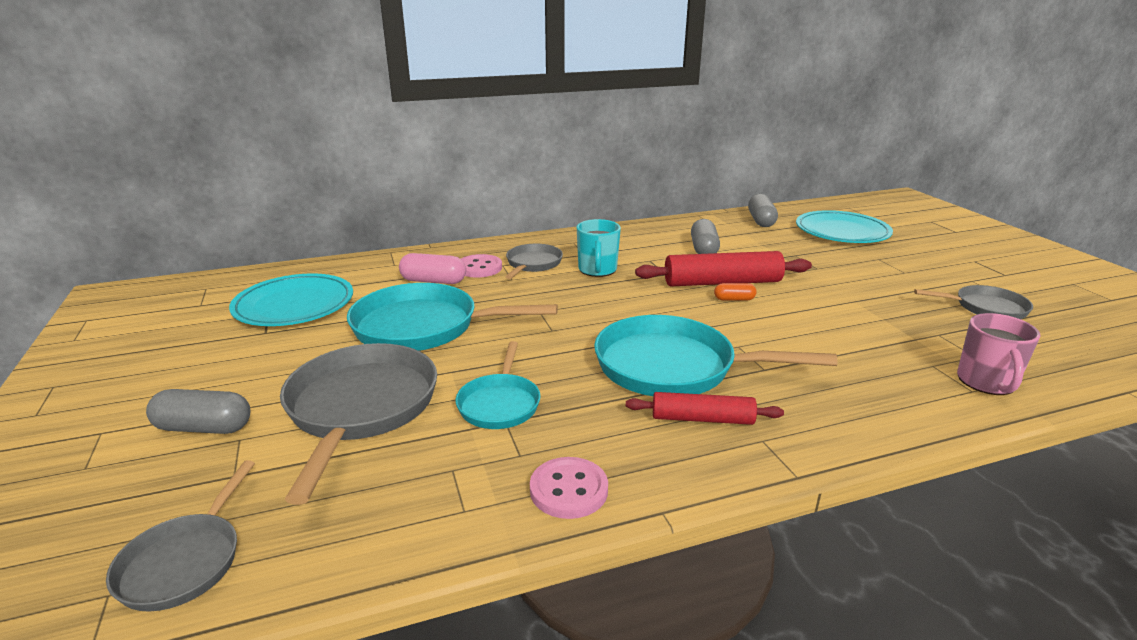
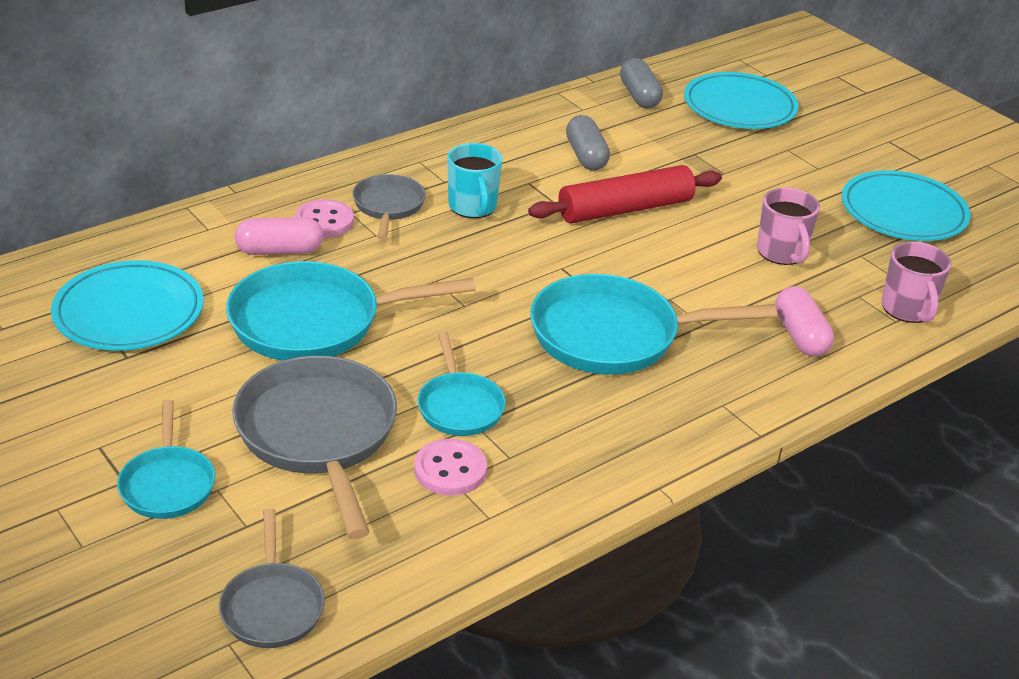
camera: 20 degrees left, 10 degrees up
(204, 428) = (168, 484): grey capsule -> turquoise pan
(569, 490) = (571, 482): pink button -> pink button (450, 470)
(702, 419) = (662, 391): red rolling pin -> none
(734, 299) = (646, 233): orange capsule -> none
(858, 324) = (782, 253): none -> pink mug
(863, 390) = (800, 335): none -> pink capsule
(985, 308) = (903, 212): grey pan -> turquoise plate

